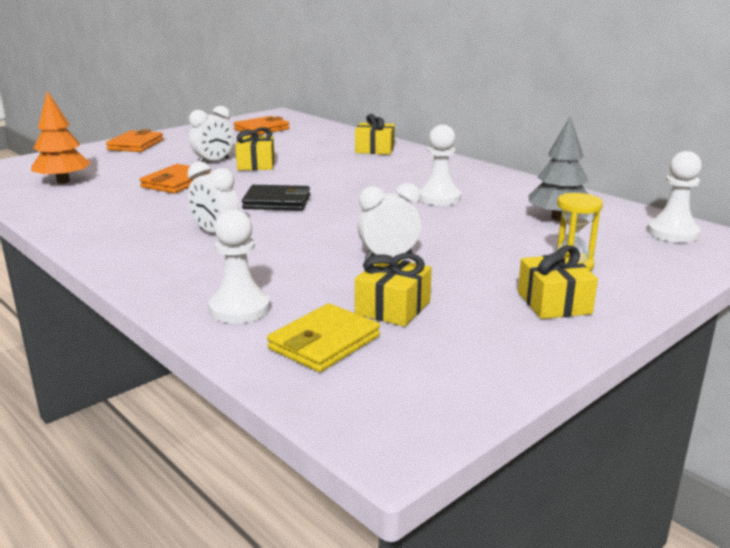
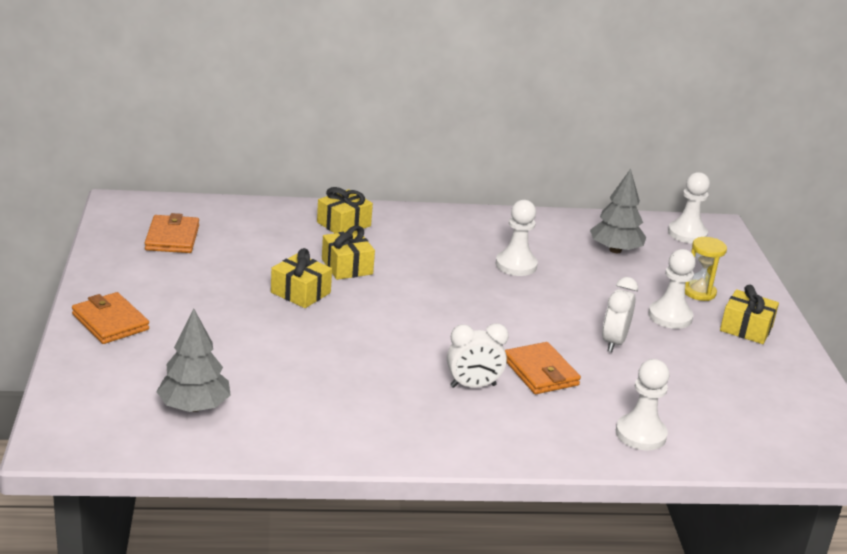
camera: 55 degrees left, 5 degrees up
(63, 181) = (194, 407): orange tree -> grey tree
(176, 182) = (298, 351): orange wallet -> orange wallet (540, 372)
(213, 162) = (255, 308): white clock -> none
(277, 202) = (430, 329): black wallet -> none
(324, 342) = (724, 426): yellow wallet -> none
(393, 308) = (698, 381): yellow gift -> yellow gift (347, 266)
(491, 266) = (670, 316): none -> white pawn

